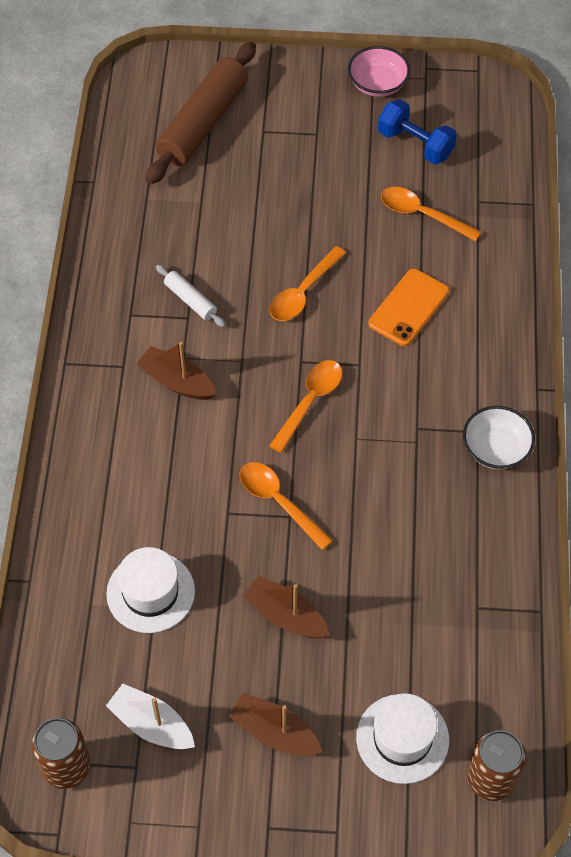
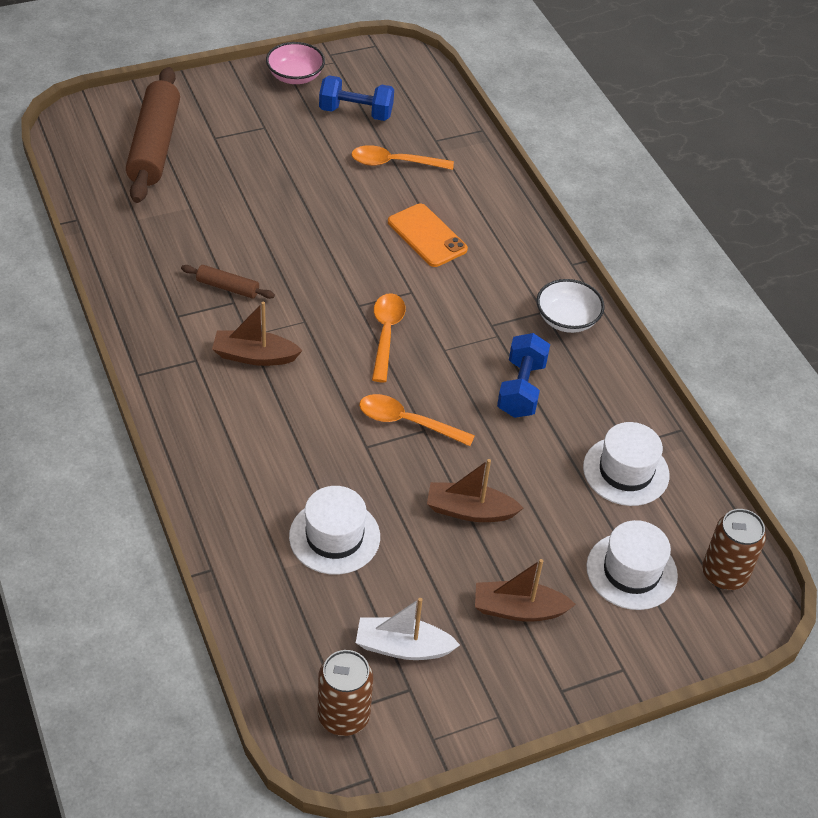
camera: 30 degrees left, 10 degrees down
(190, 300) = (228, 287): white rolling pin -> brown rolling pin
(303, 292) = (327, 251): orange spoon -> none
(406, 508) = (521, 389): none -> blue dumbbell
(408, 307) = (427, 236): orange phone -> orange phone turned 45 degrees counterclockwise
(458, 633) = (626, 471): none -> white hat

